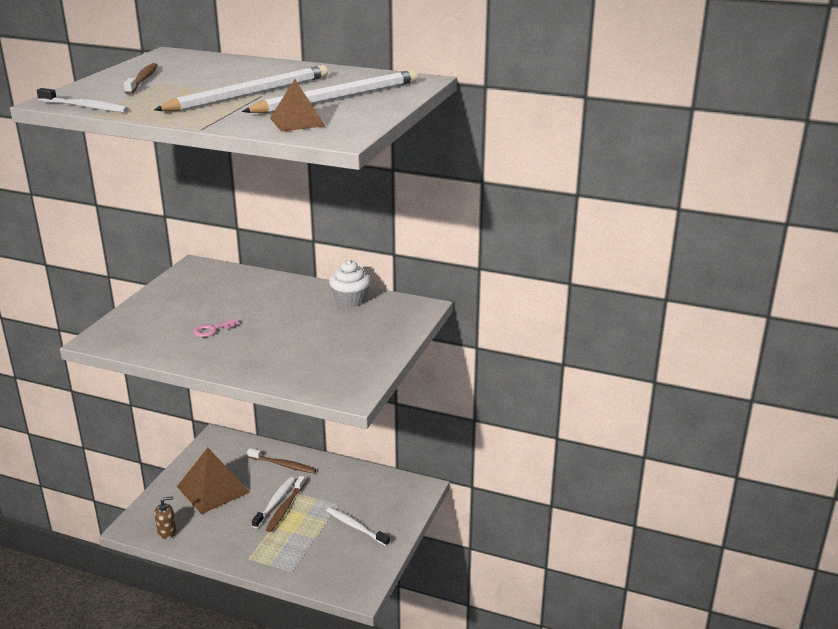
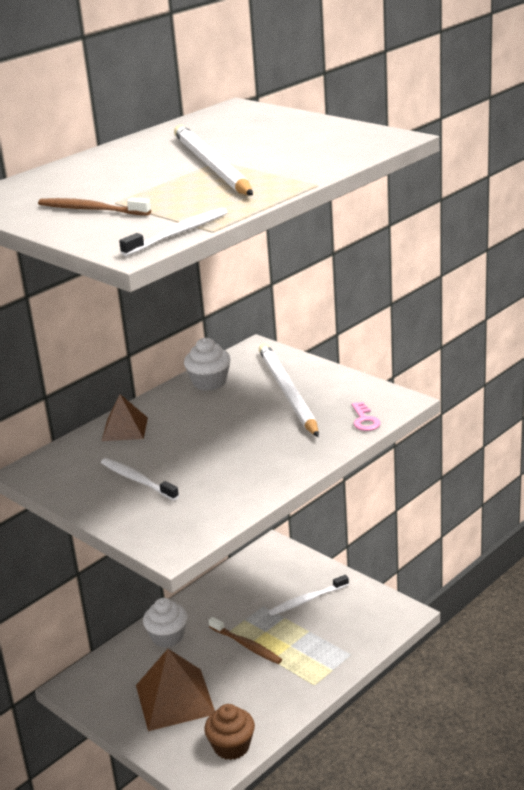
camera: 65 degrees left, 0 degrees up
(167, 532) = (231, 746): brown soap dispenser -> brown cupcake
(212, 330) = (210, 468): pink key -> pink key (364, 420)
(275, 502) = (231, 652): white toothbrush -> white toothbrush (137, 480)
(283, 465) = (167, 637): brown toothbrush -> white cupcake
(297, 122) = (329, 150): brown pyramid -> brown pyramid (124, 429)
(338, 98) = (263, 135): white pencil -> white pencil (287, 392)

